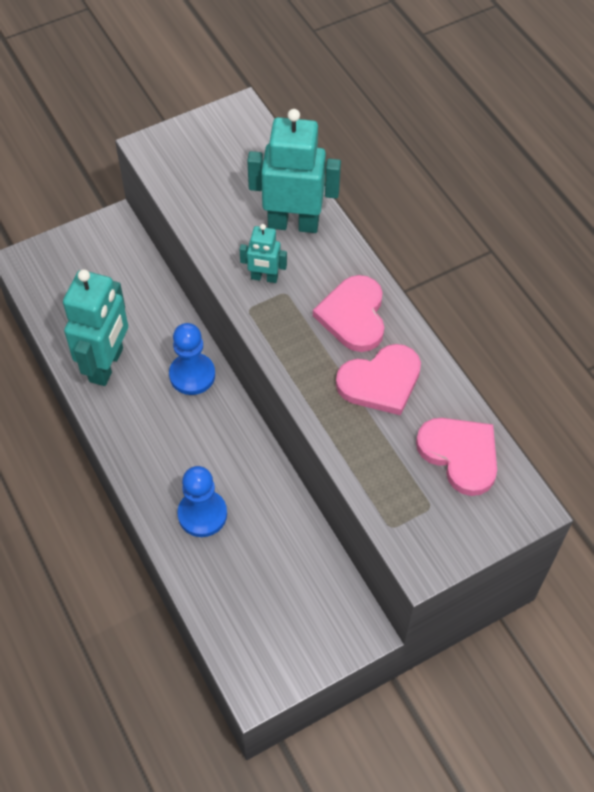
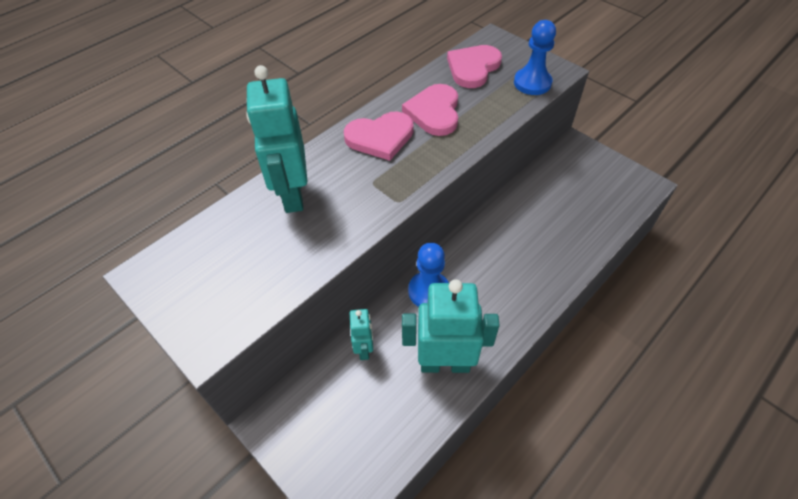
camera: 105 degrees left, 5 degrees down
(202, 514) = (548, 247): blue pawn -> blue pawn (532, 83)
(264, 278) = (361, 199): turquoise robot -> turquoise robot (364, 349)
(380, 382) = (434, 112): pink heart -> pink heart turned 135 degrees counterclockwise

